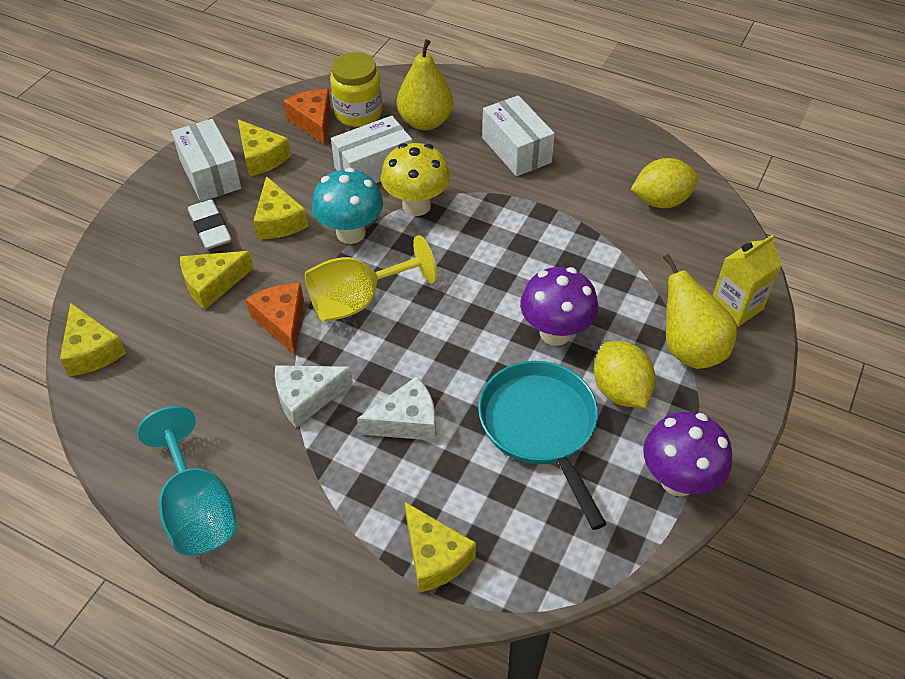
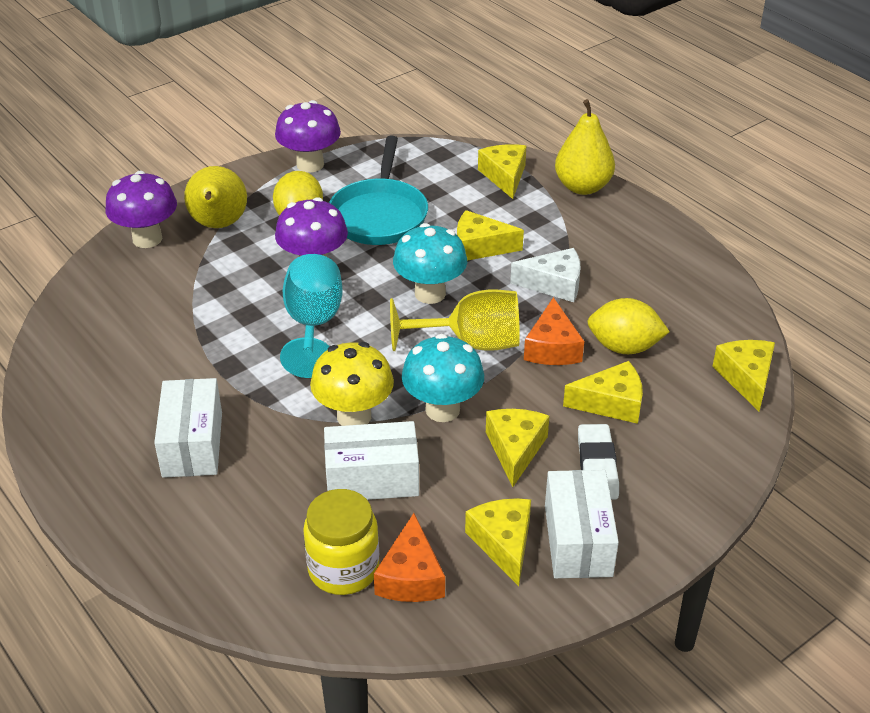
camera: 155 degrees left, 10 degrees down
(197, 509) = (666, 243): turquoise goblet -> turquoise goblet (313, 325)
(406, 421) = (480, 247): white cheese -> yellow cheese
(424, 341) = (430, 293): none -> turquoise mushroom
(425, 122) = (266, 522): yellow pear -> yellow pear (582, 187)
(661, 201) = (104, 338): yellow lemon -> yellow lemon (624, 347)
(736, 306) = (147, 239): yellow carton -> purple mushroom

